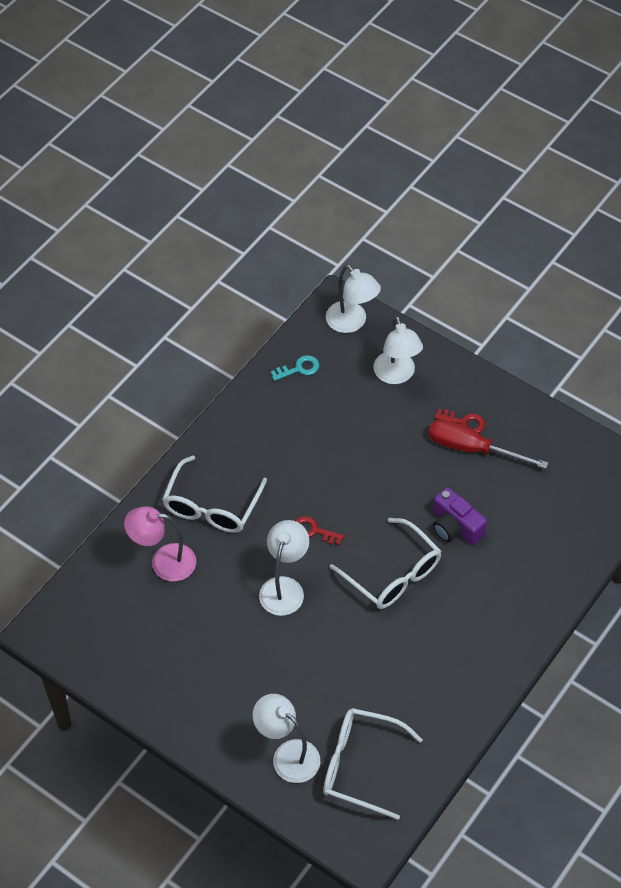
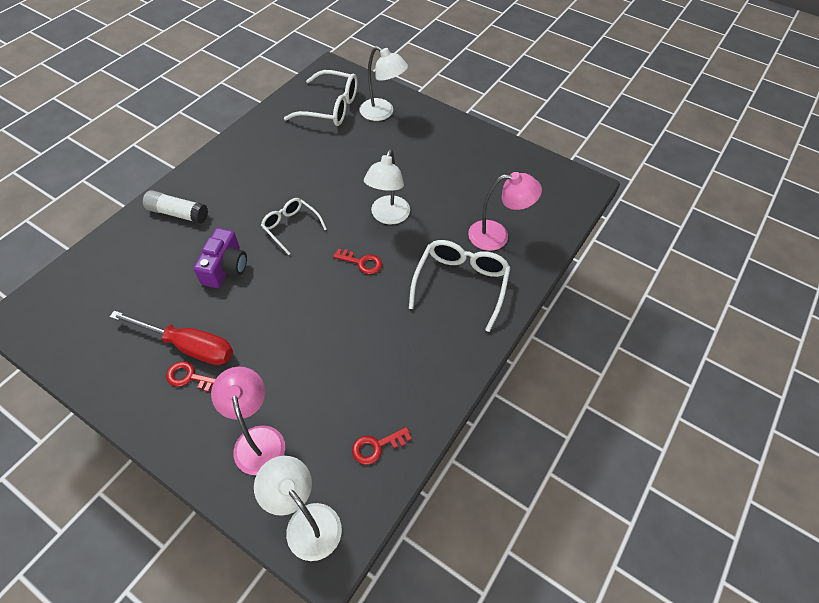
camera: 175 degrees right, 0 degrees up
(299, 368) = (376, 446): turquoise key -> red key
(393, 574) = (290, 227): white glasses -> white glasses, size x0.63
(396, 375) = (257, 439): white lamp -> pink lamp
(455, 526) = (225, 267): purple camera -> purple camera turned 60 degrees clockwise
(522, 592) = (178, 213): none -> white glue stick

